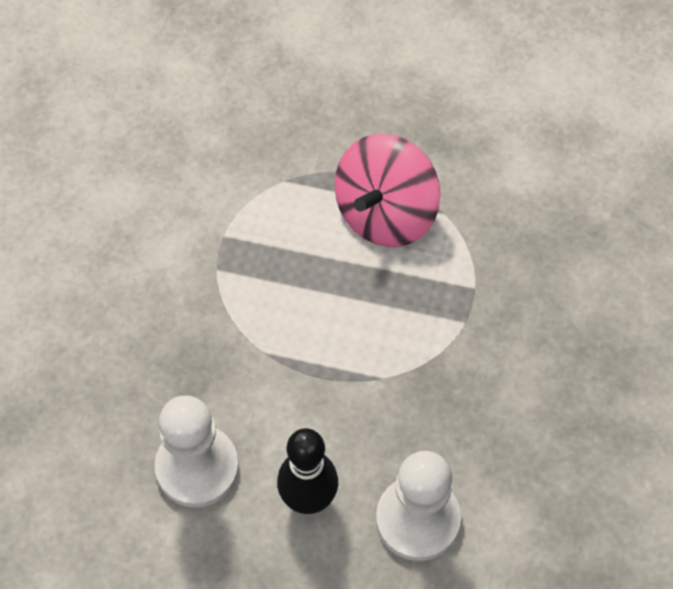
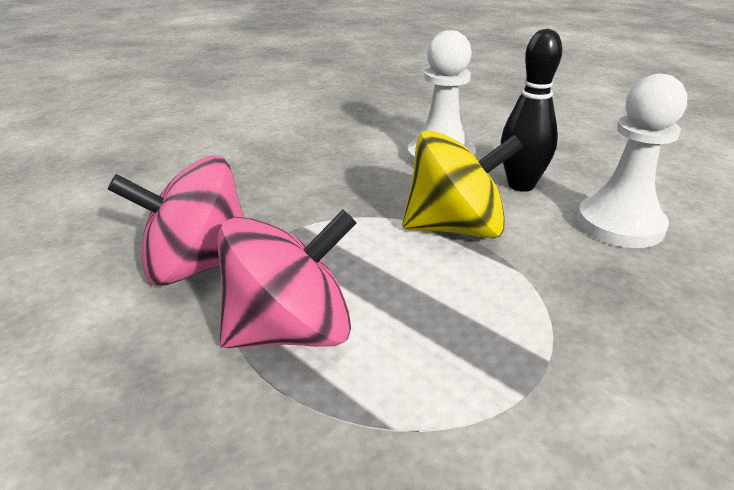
camera: 150 degrees left, 30 degrees down
(337, 385) = (455, 228): none -> yellow spinning top
(500, 235) = (197, 266): none -> pink spinning top

